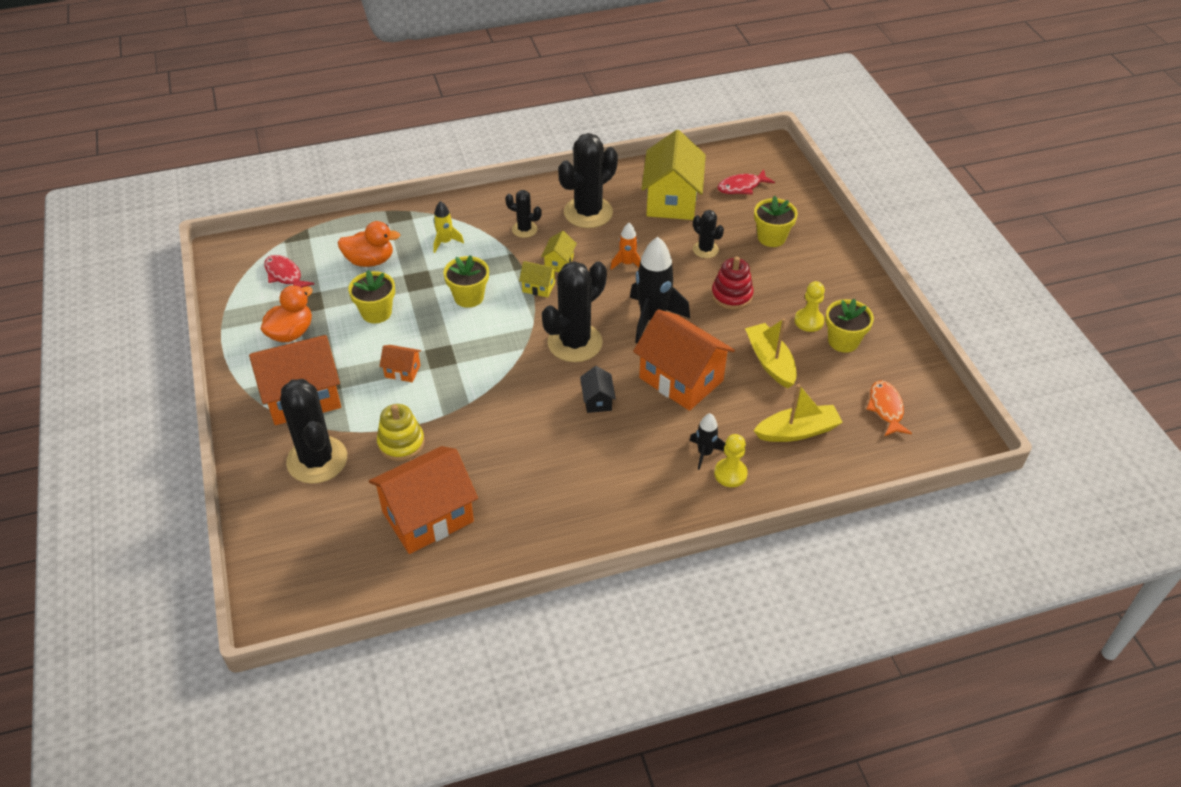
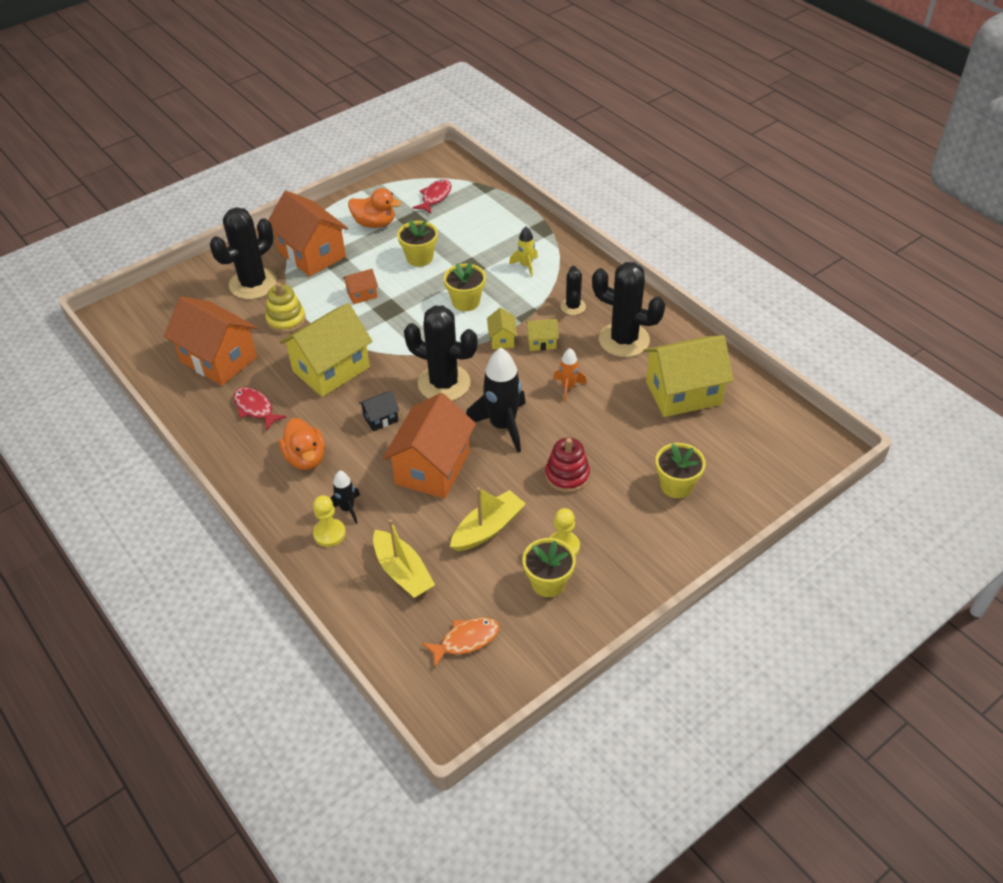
camera: 70 degrees right, 0 degrees up
(370, 261) = (477, 233): orange duck -> orange duck (306, 458)
(402, 371) = (362, 294): orange house -> orange house turned 75 degrees clockwise
(503, 422) = (331, 369): none -> yellow house
(705, 249) = (624, 438): black cactus -> none
(741, 187) = (744, 441): red fish -> red fish (255, 408)

